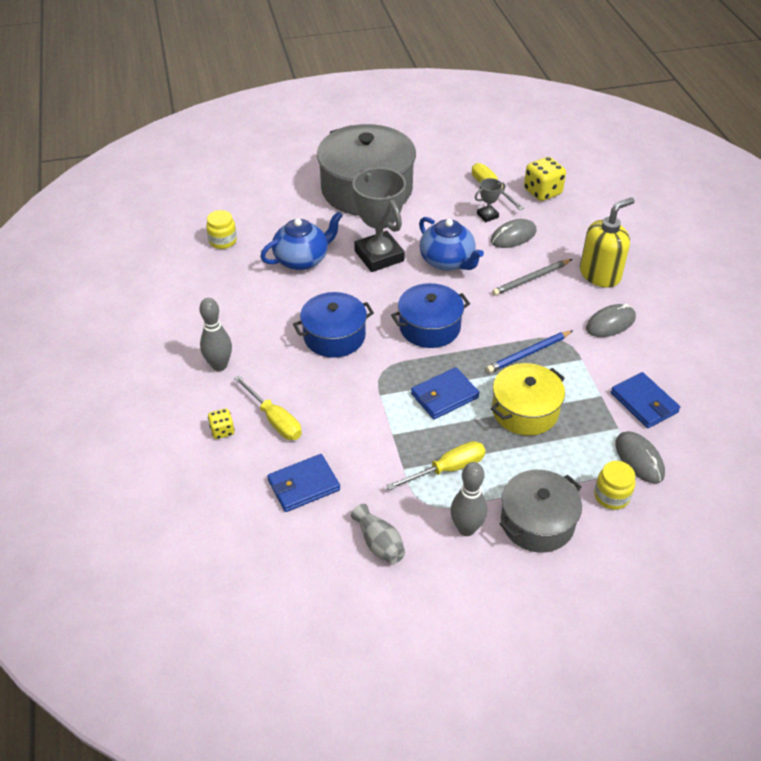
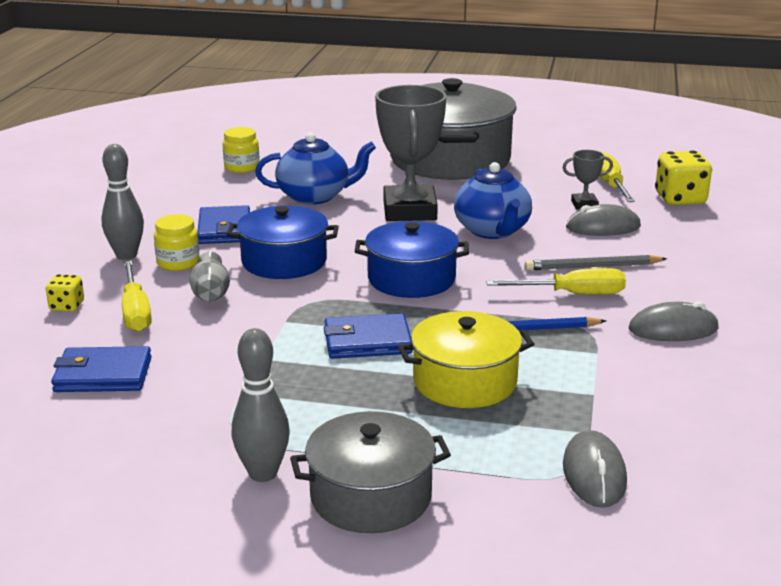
camera: 25 degrees right, 20 degrees down
(379, 543) = (133, 453): grey vase -> grey vase (211, 293)
(447, 469) = (299, 409): yellow screwdriver -> yellow screwdriver (572, 294)
(600, 274) = (698, 282): yellow soap dispenser -> none
(611, 496) = (512, 501): yellow jar -> yellow jar (178, 263)
(644, 403) = (655, 417): blue wallet -> blue wallet (224, 229)

